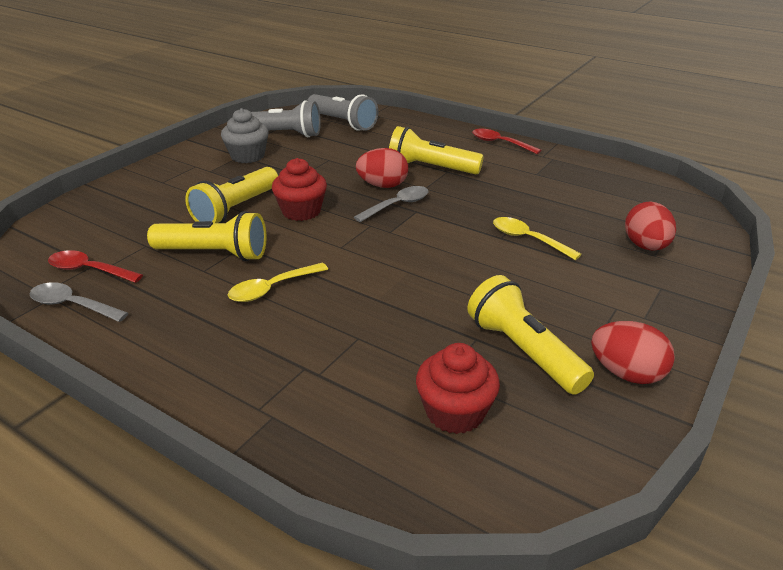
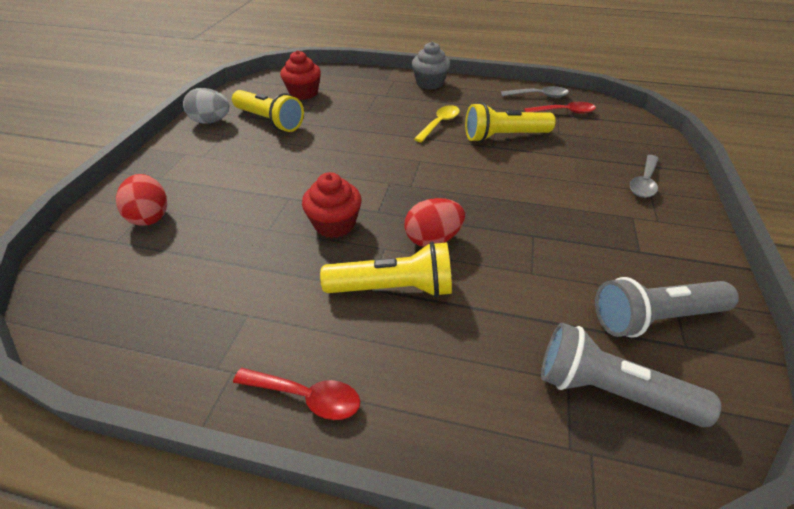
camera: 160 degrees right, 10 degrees up
(236, 209) = (540, 175): yellow flashlight -> none
(247, 156) = (630, 252): grey cupcake -> grey cupcake (429, 83)
(301, 211) = (482, 186): red cupcake -> red cupcake (334, 224)
(397, 205) = (400, 213): grey spoon -> grey spoon (644, 182)
(528, 239) = (264, 200): yellow spoon -> none
(626, 373) = (211, 121): red egg -> grey egg

